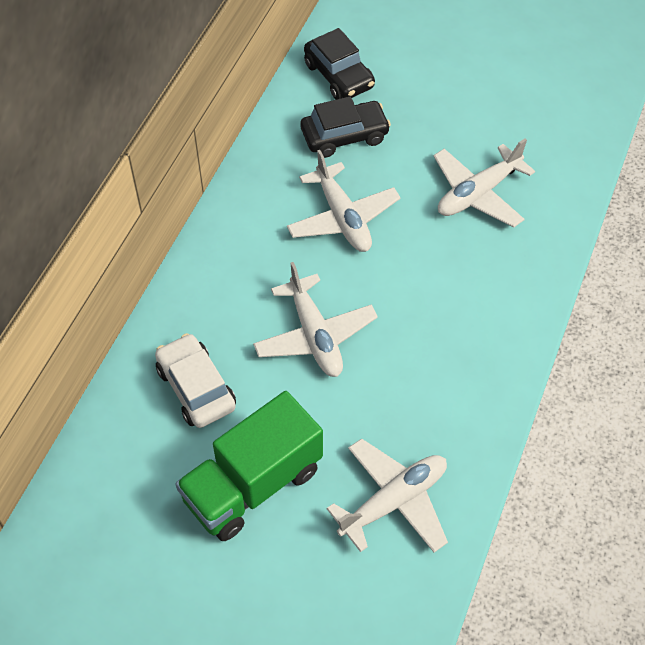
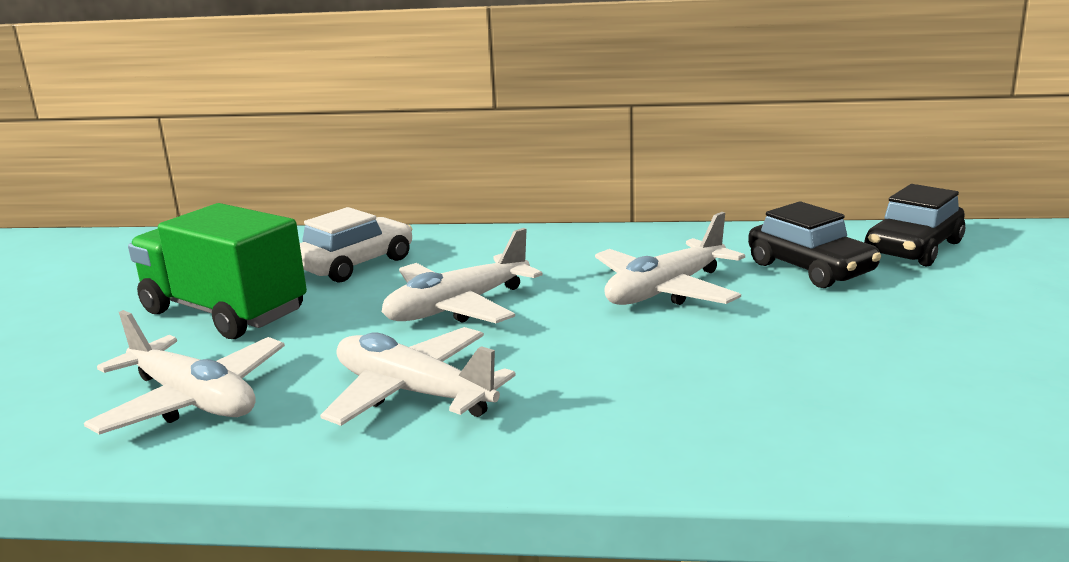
camera: 75 degrees right, 35 degrees down
(478, 193) = (817, 374): white plane -> white plane (413, 393)

